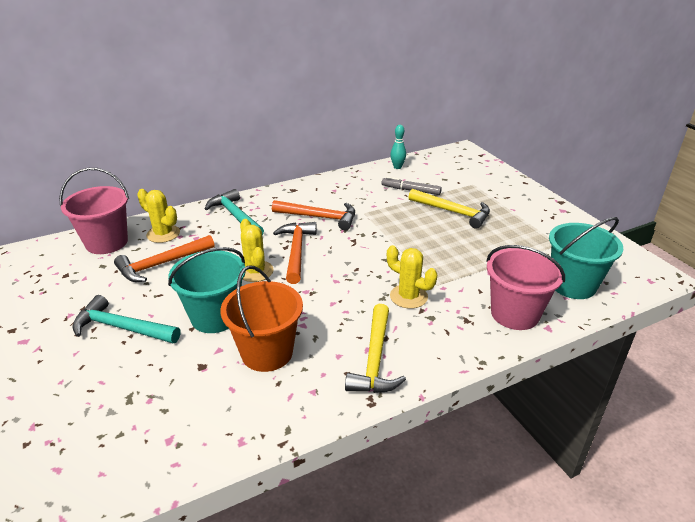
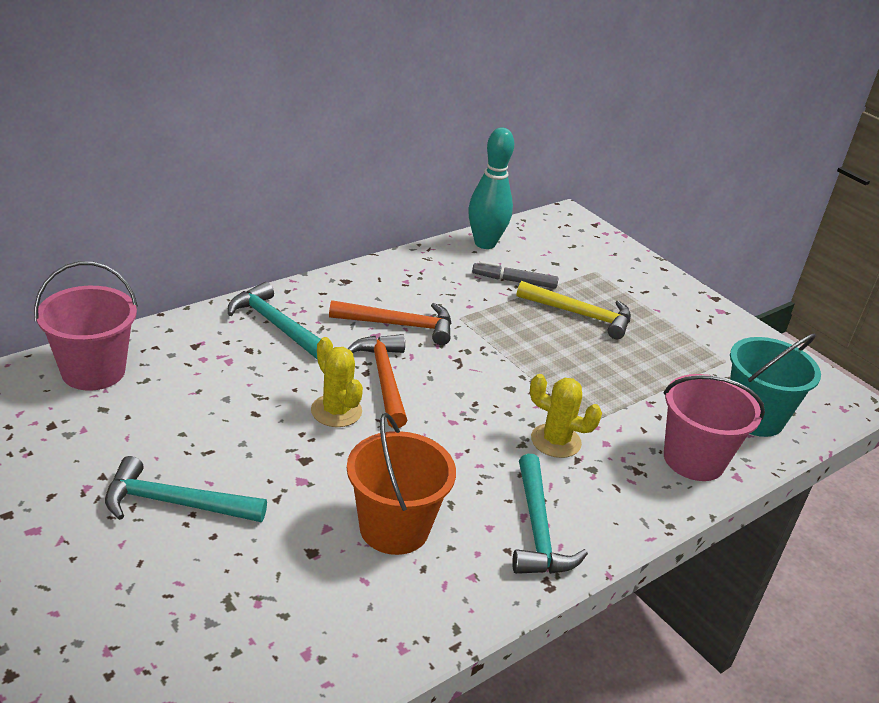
camera: 15 degrees left, 0 degrees up
(162, 264) = (194, 404): orange hammer -> none
(163, 234) = (176, 355): yellow cactus -> none
(215, 317) = (304, 481): turquoise bucket -> none
(375, 359) = (538, 529): yellow hammer -> turquoise hammer
(397, 167) = (485, 243): turquoise bowling pin -> turquoise bowling pin, size x1.90

